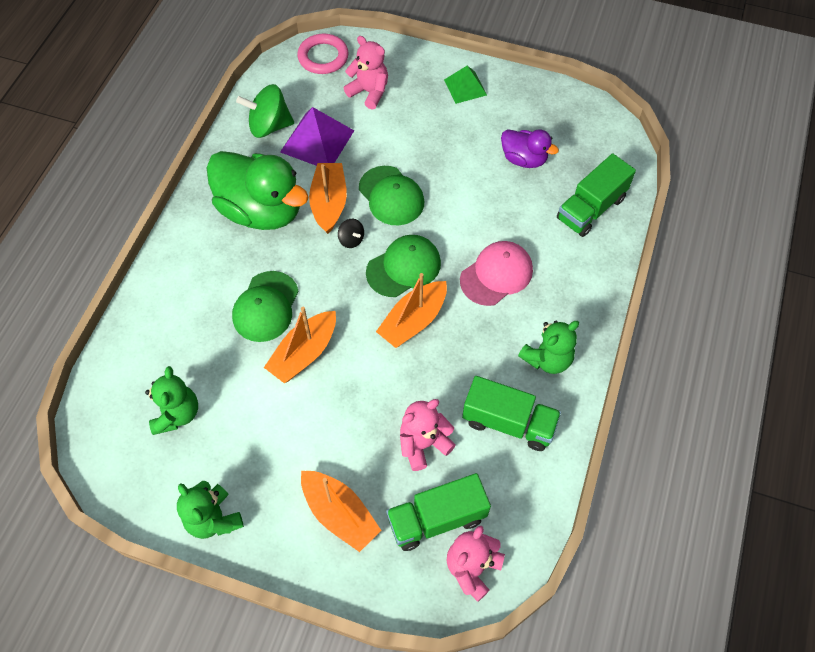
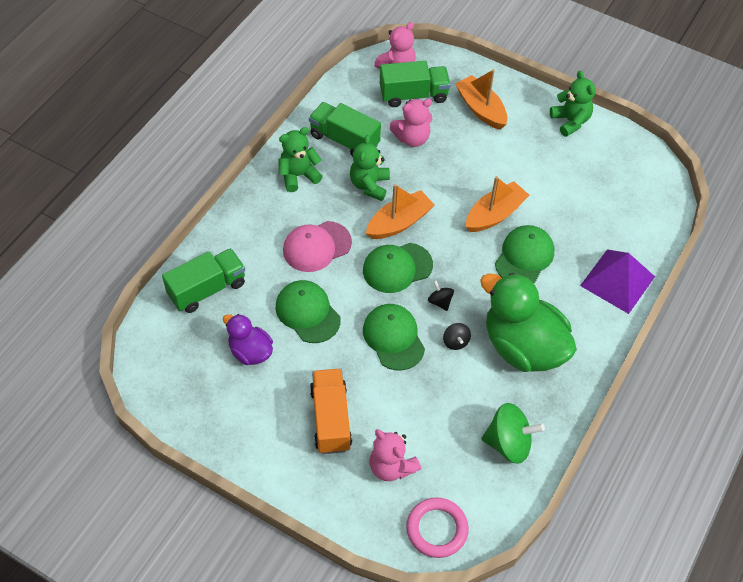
camera: 170 degrees left, 5 degrees down
(177, 414) = (599, 190): green teddy bear -> green teddy bear (369, 185)
(317, 141) = (458, 414): purple pyramid -> purple pyramid (617, 281)
(329, 203) = (455, 342): orange boat -> black spinning top
(431, 118) = (330, 419): none -> orange truck
(465, 87) = (282, 452): green pyramid -> none
(482, 204) = (307, 313): none -> green cap

